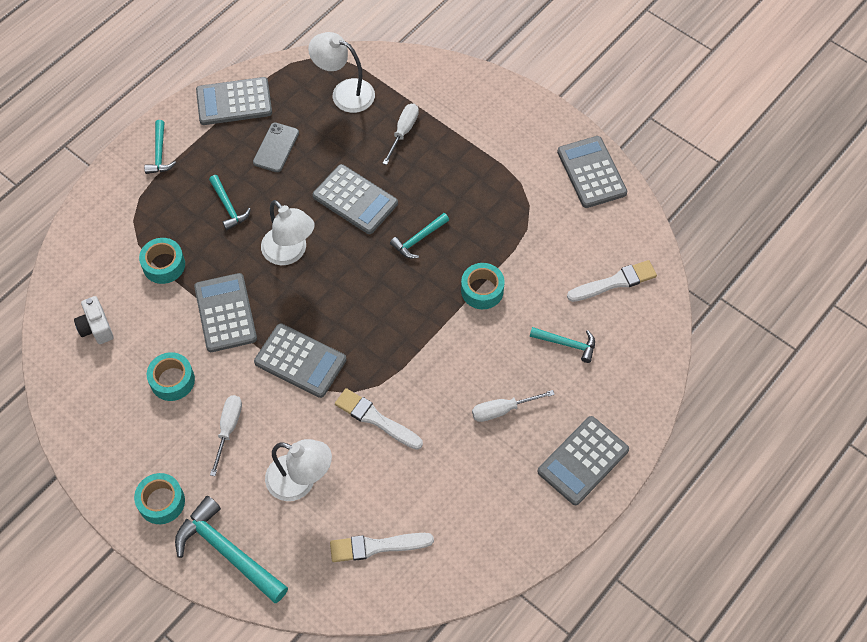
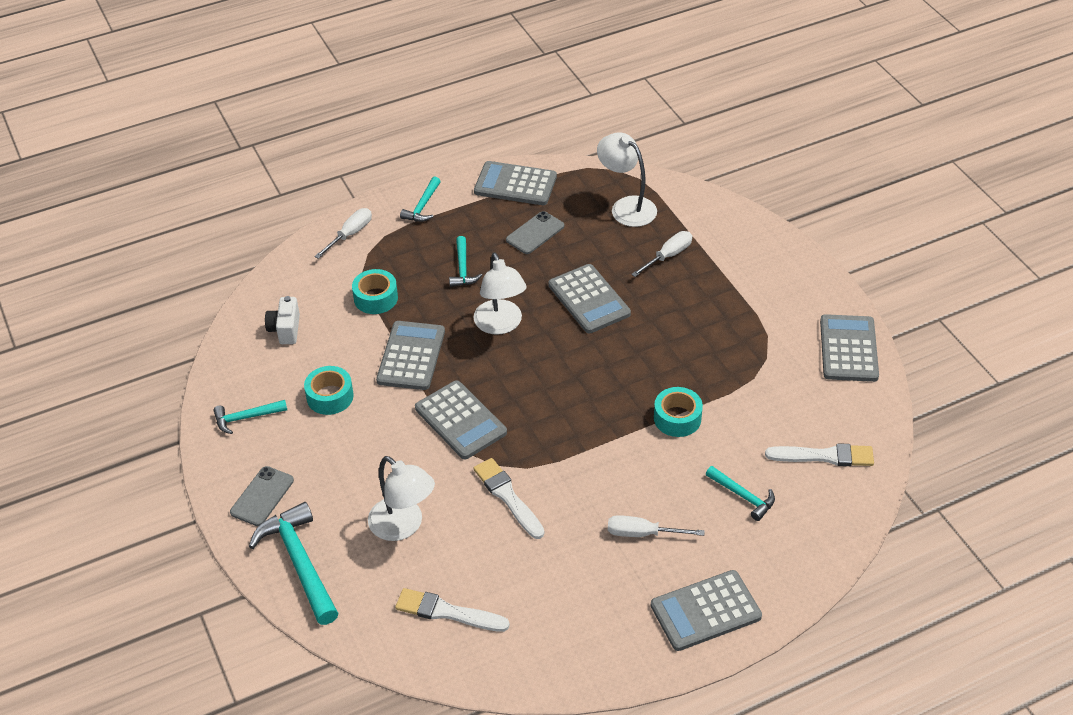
camera: 25 degrees right, 15 degrees down
(161, 502) = (262, 496): turquoise tape -> grey phone
(228, 429) = (359, 455): white screwdriver -> white screwdriver (350, 234)
(418, 239) = (635, 353): turquoise hammer -> turquoise hammer (246, 418)

